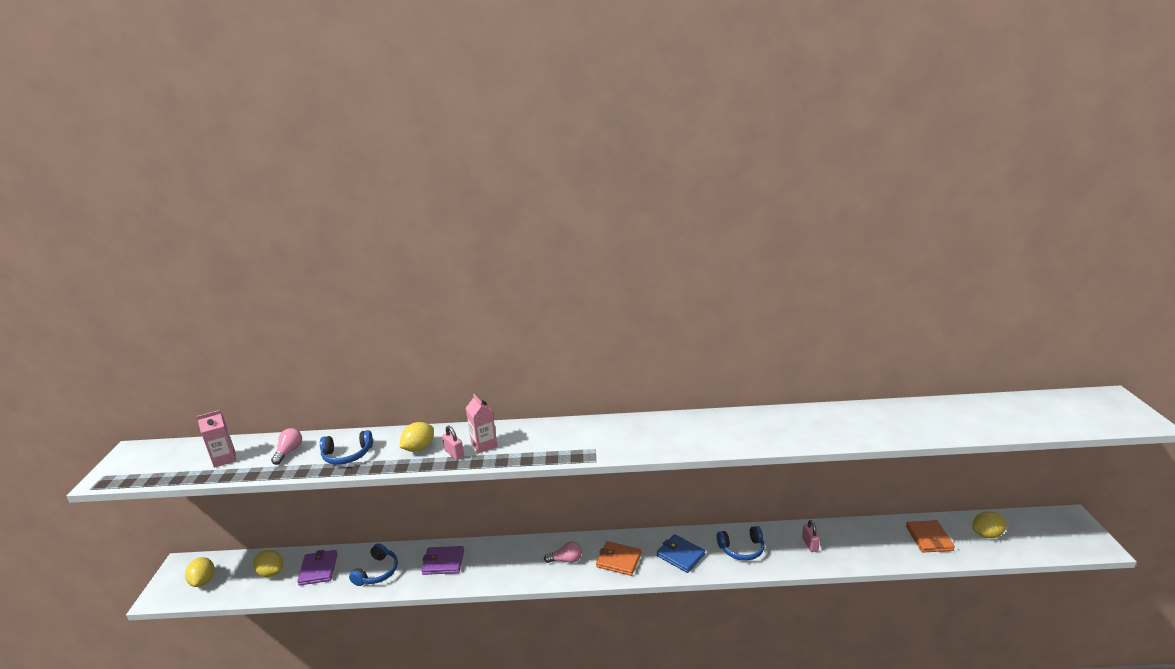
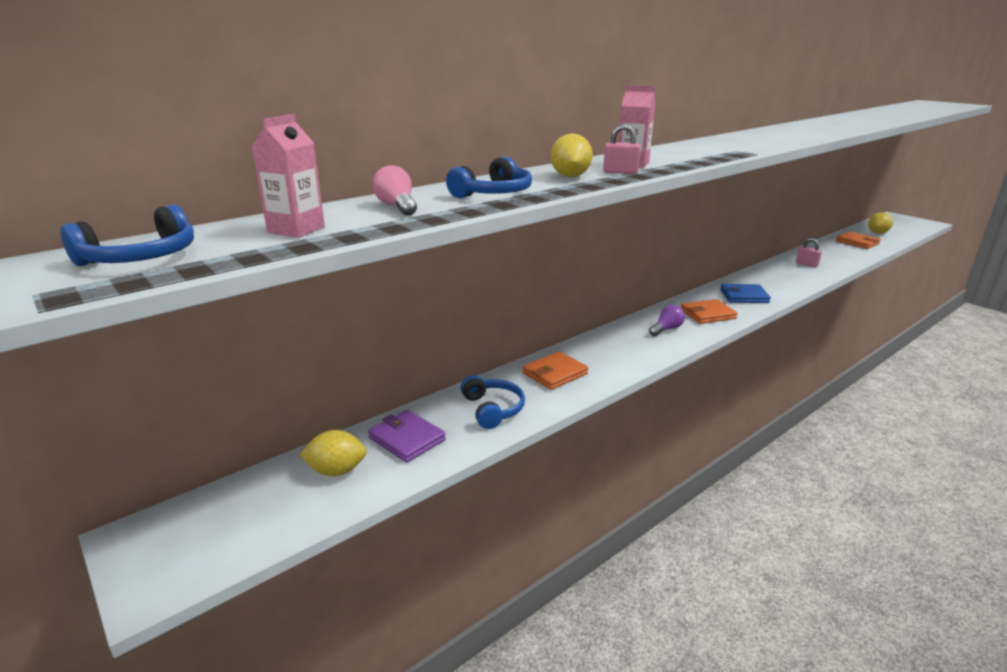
camera: 40 degrees left, 0 degrees up
(203, 581) = (222, 530): yellow lemon -> none
(443, 562) = (555, 373): purple wallet -> orange wallet
(566, 560) = (666, 329): pink light bulb -> purple light bulb
(742, 549) = (774, 280): blue headphones -> blue headphones (141, 258)

